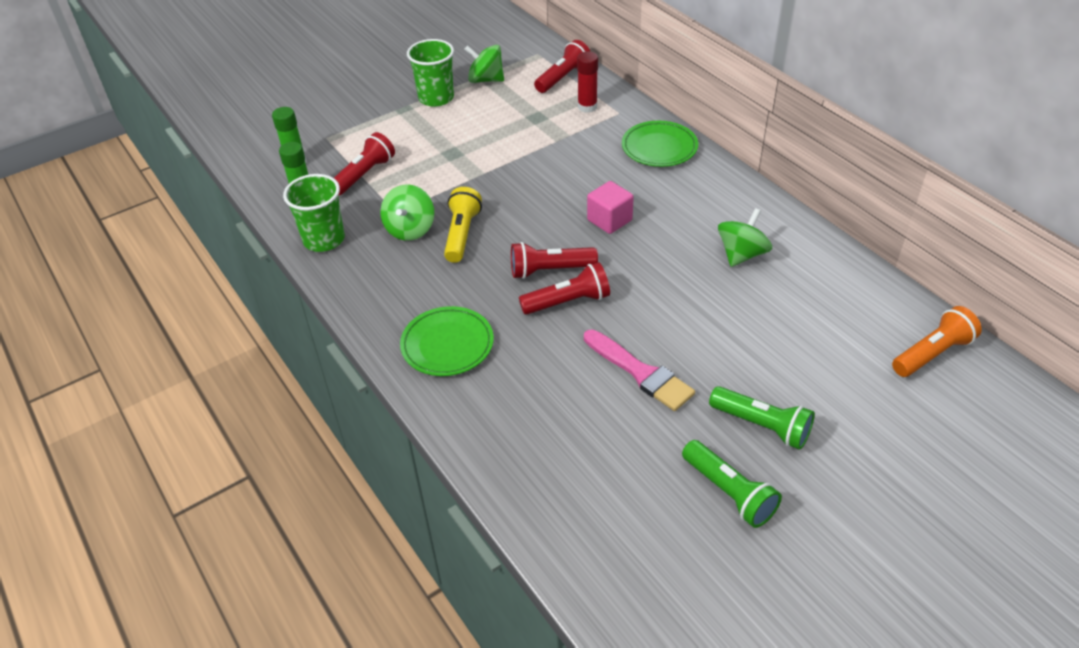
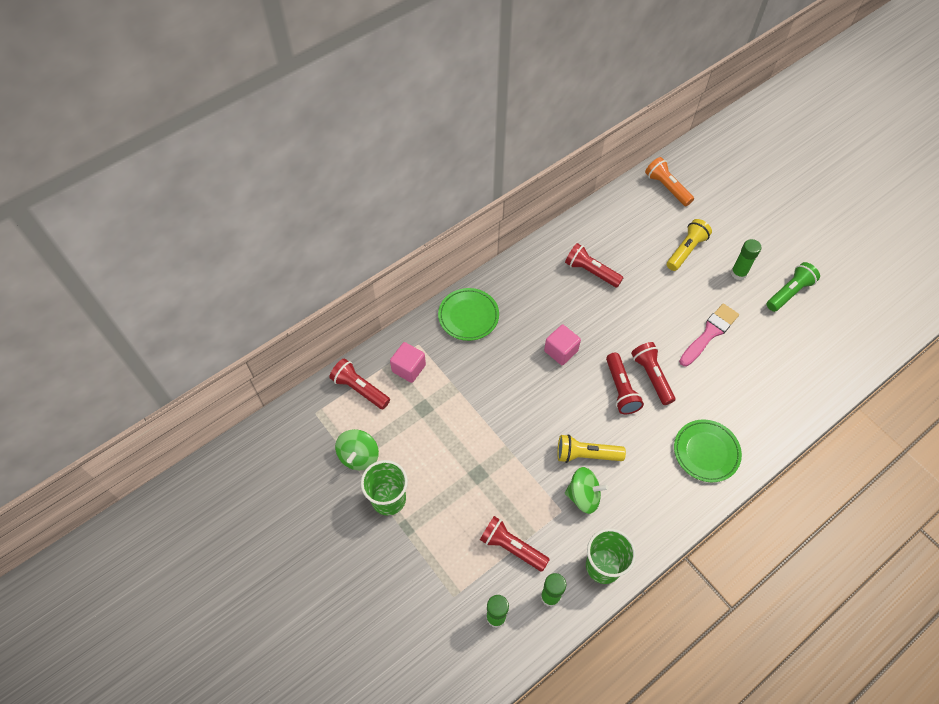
camera: 95 degrees left, 15 degrees up
(587, 107) = (408, 368): red glue stick -> pink cube
(741, 254) = (591, 271): green spinning top -> red flashlight
(762, 426) = (738, 273): green flashlight -> green glue stick
(800, 363) = (686, 250): none -> yellow flashlight

